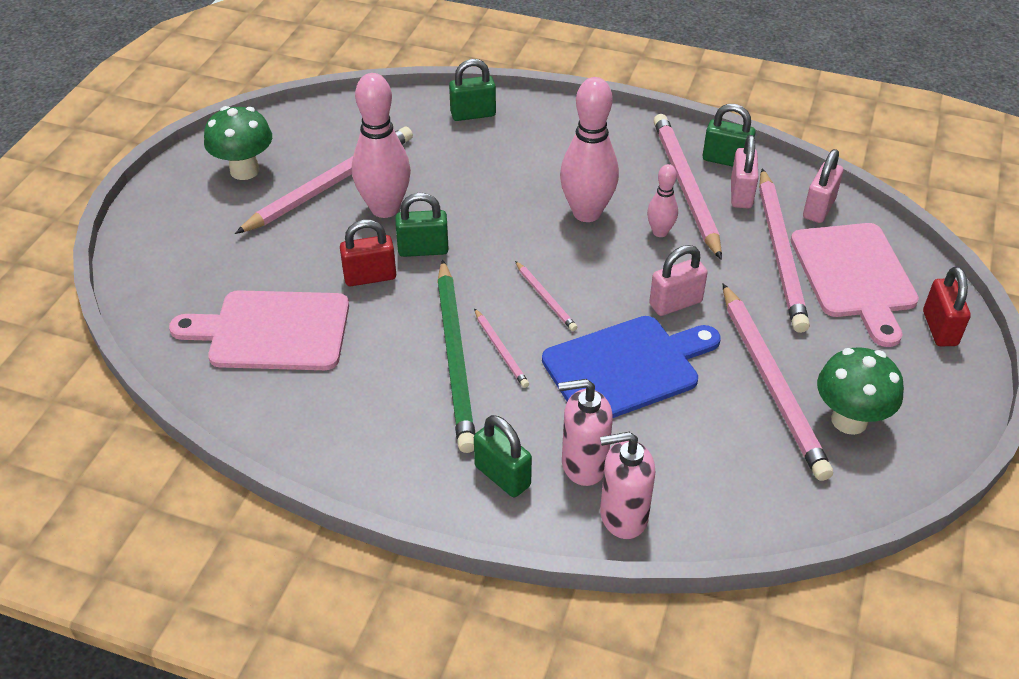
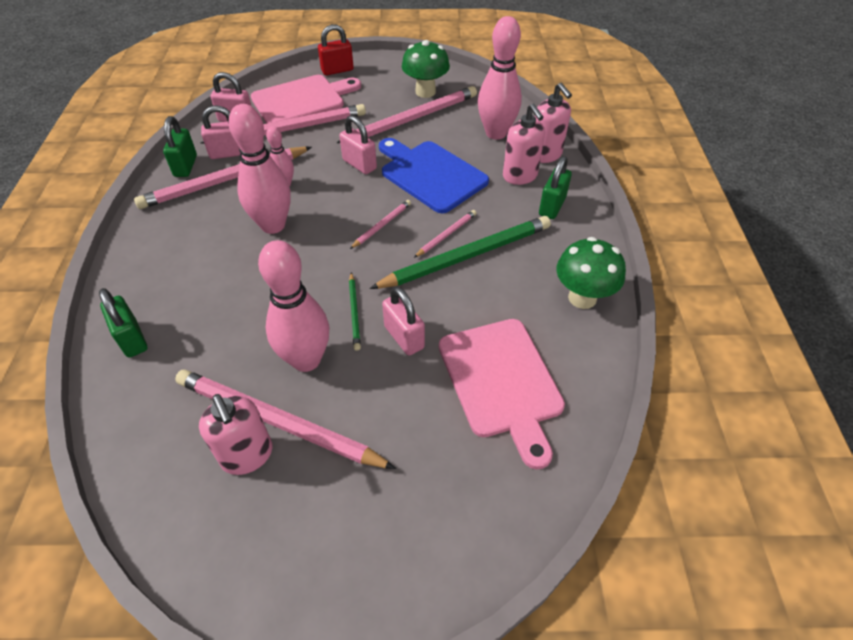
camera: 110 degrees left, 5 degrees up
(244, 170) = (274, 524): green mushroom -> green mushroom (582, 298)
(311, 164) = (247, 455): none -> pink soap dispenser
(370, 277) = (404, 337): red padlock -> pink padlock
(423, 250) = (354, 312): green padlock -> green pencil
(702, 473) = (496, 133): none -> pink bowling pin

